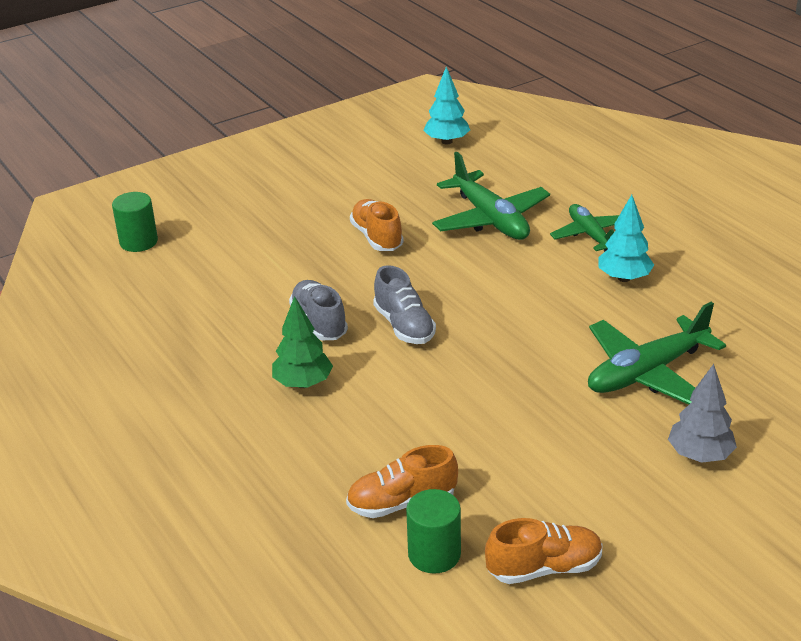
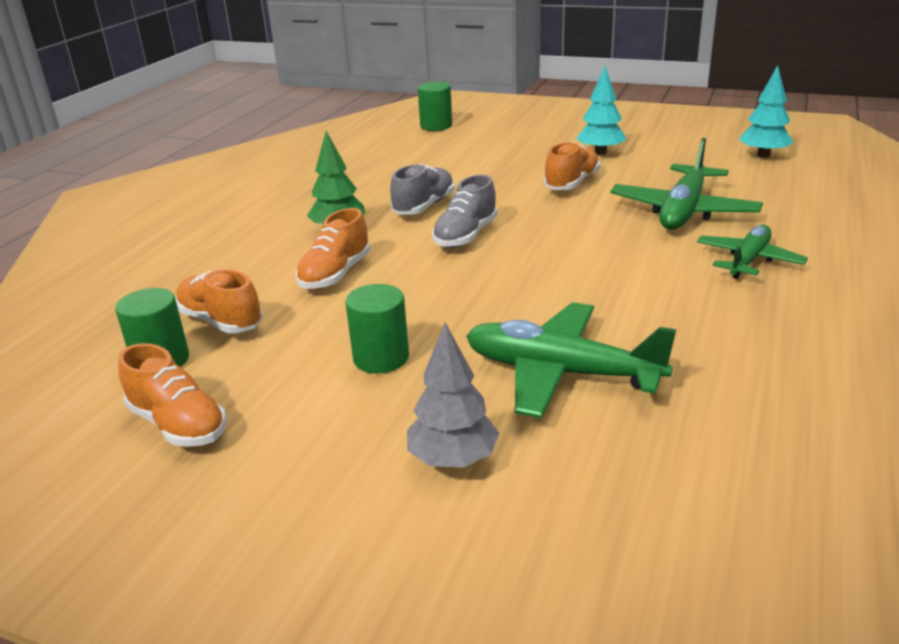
camera: 55 degrees right, 5 degrees down
(390, 415) = (335, 274): none -> orange shoe
(550, 440) = (381, 358): none -> green cylinder
(624, 278) = (707, 302): turquoise tree -> turquoise tree (600, 152)

